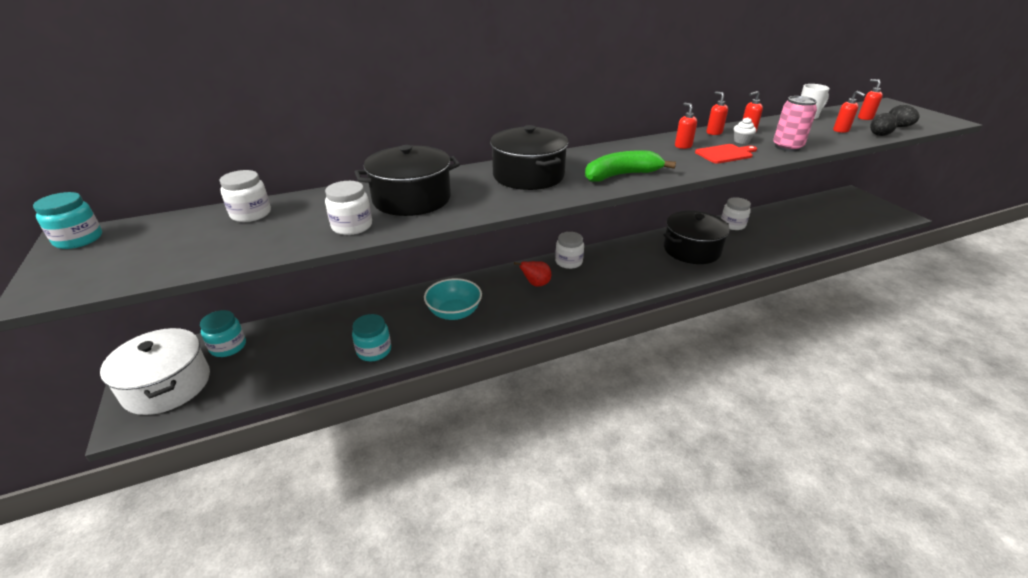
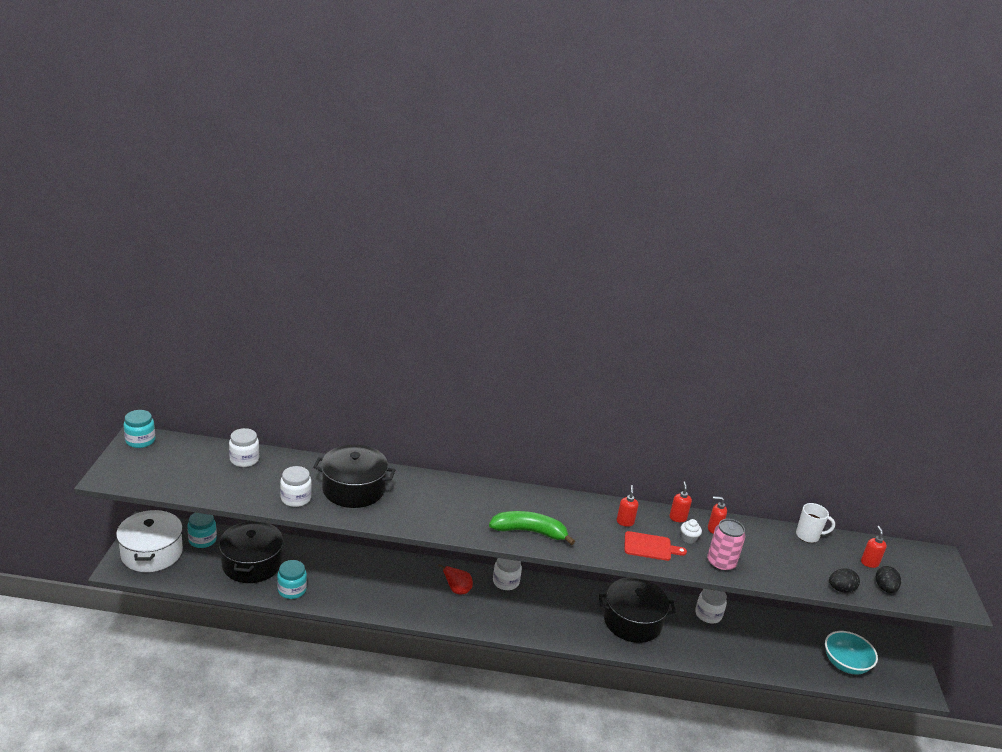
camera: 25 degrees right, 5 degrees down
(454, 312) = (372, 585): turquoise bowl -> turquoise bowl (845, 664)
(528, 176) = (457, 501): black pot -> black pot (252, 564)
(841, 130) = (811, 567): red soap dispenser -> none

